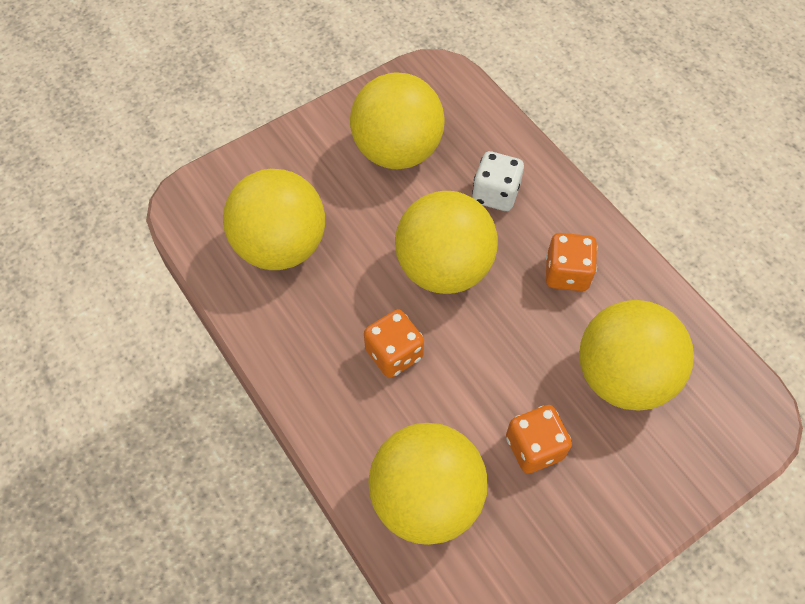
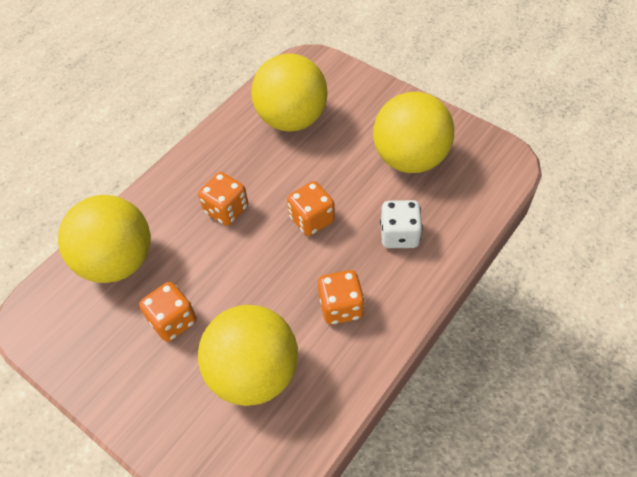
camera: 75 degrees right, 5 degrees down
(443, 268) = (312, 219): yellow ball -> orange dice

